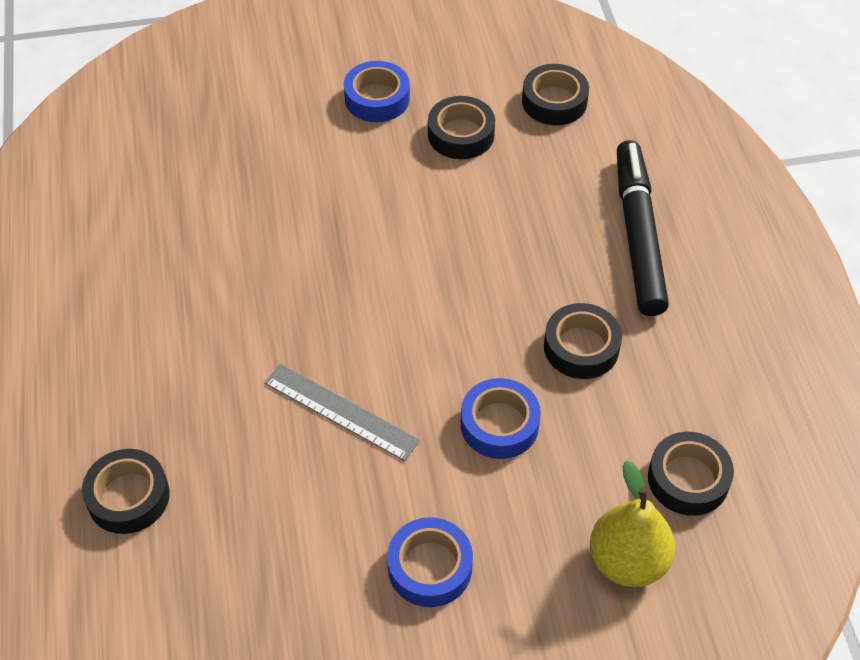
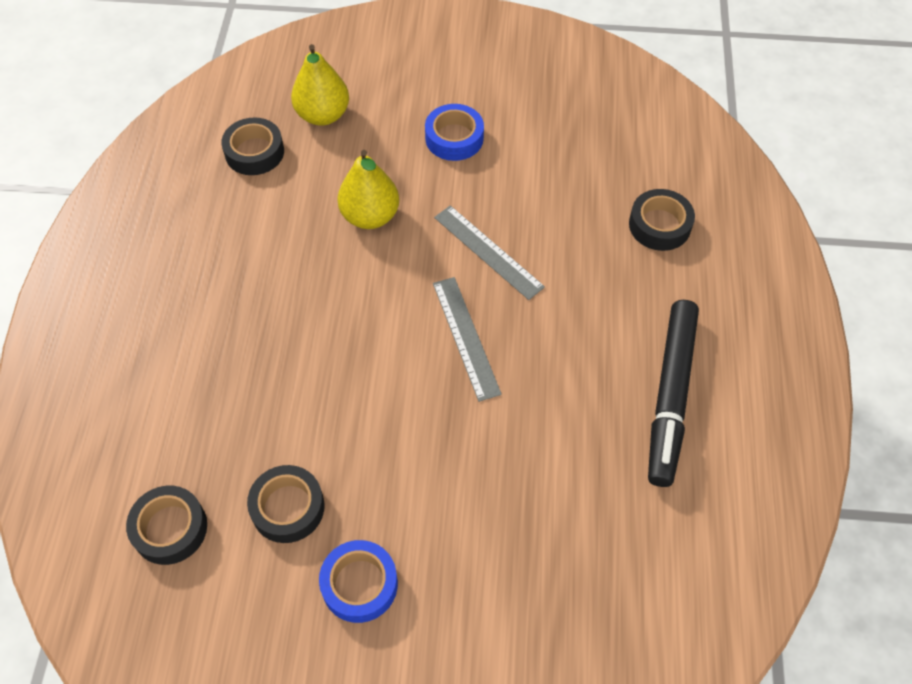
camera: 165 degrees left, 5 degrees up
(341, 309) = (465, 337): none -> grey ruler
(499, 424) = (370, 216): blue tape -> yellow pear
(581, 347) = (280, 259): black tape -> none
(638, 235) = (176, 348): black marker -> black marker (670, 396)

